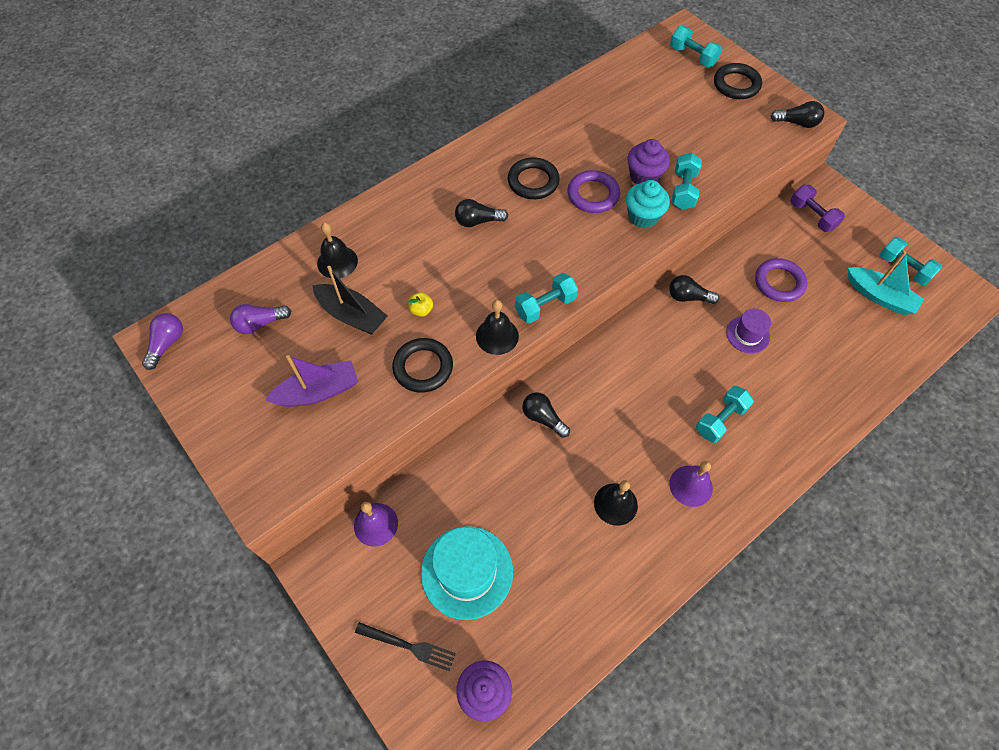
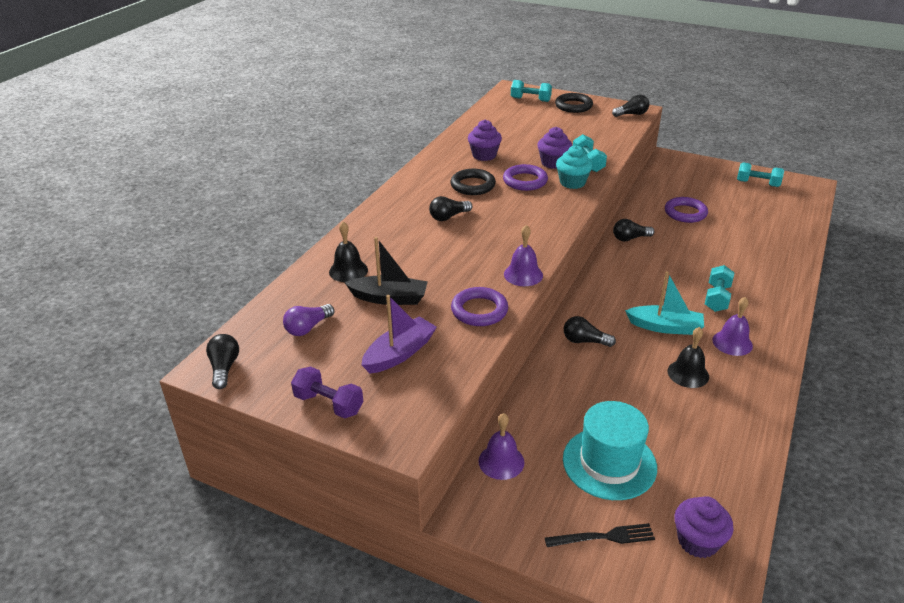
camera: 25 degrees left, 25 degrees down
(167, 344) = (224, 368): purple light bulb -> black light bulb
(421, 310) = (447, 278): yellow apple -> none
(423, 367) = (479, 310): black ring -> purple ring
(497, 336) = (523, 274): black bell -> purple bell
(545, 306) = (545, 247): turquoise dumbbell -> none
(576, 137) = (484, 155): none -> purple cupcake
(747, 334) = (690, 246): purple hat -> none
(812, 216) = (674, 174): purple dumbbell -> purple dumbbell (329, 404)
(879, 297) = (757, 201): turquoise boat -> turquoise boat (665, 327)

